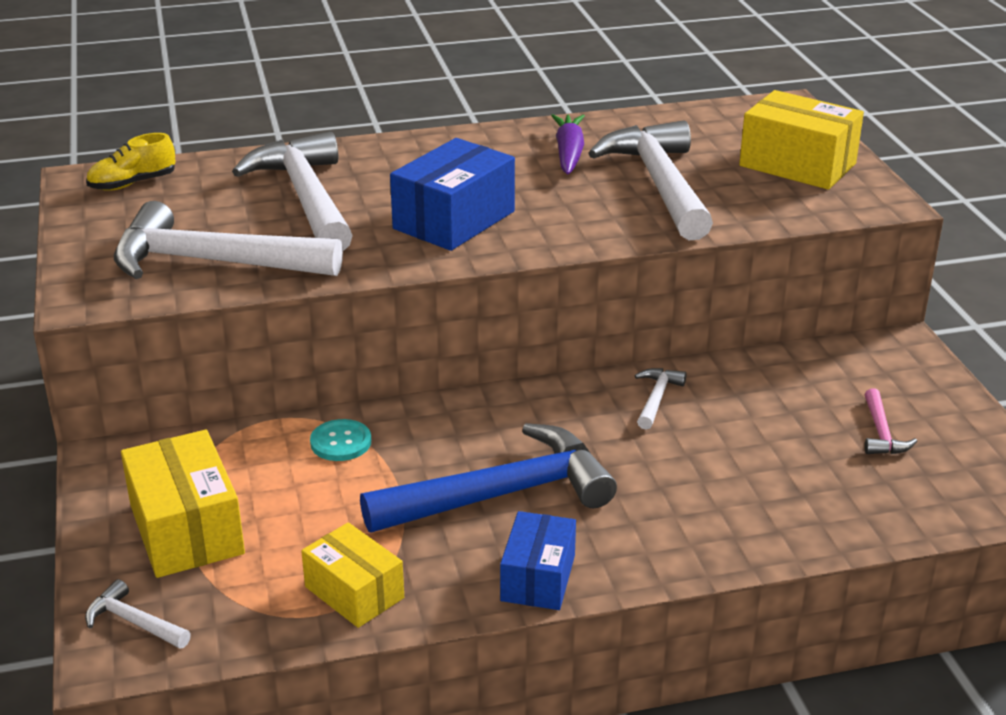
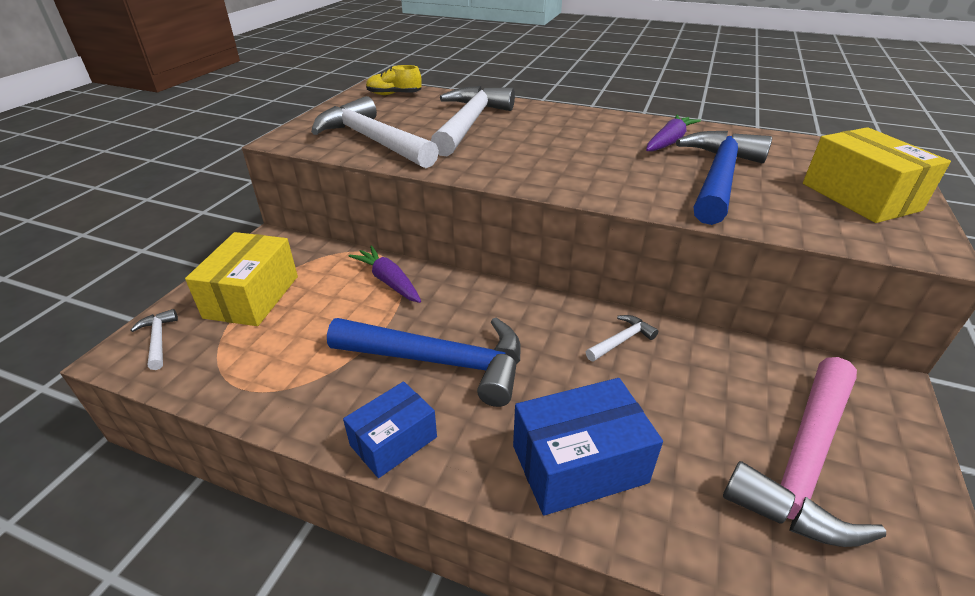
camera: 35 degrees right, 5 degrees up
(341, 442) = (389, 281): turquoise button -> purple carrot
(354, 592) = (278, 385): yellow box -> none
(454, 220) = (540, 159): blue box -> blue box (579, 464)
(660, 184) = (719, 178): white hammer -> blue hammer
(881, 433) = (803, 462): pink hammer -> pink hammer, size x2.36

